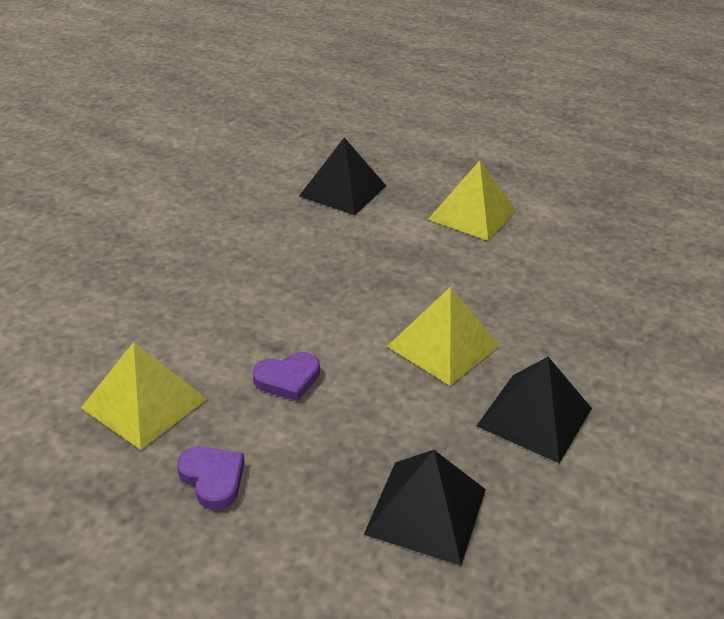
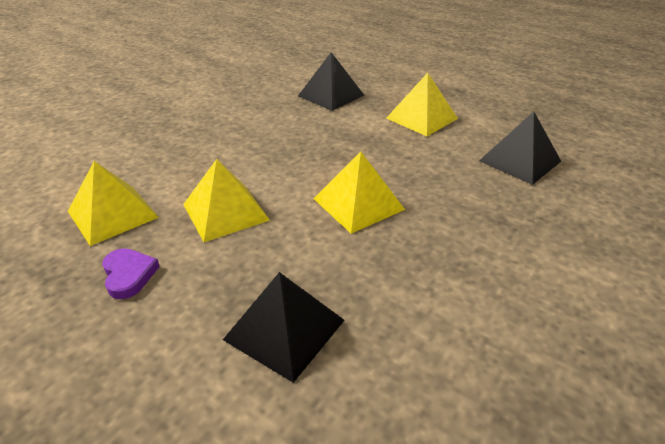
camera: 15 degrees right, 0 degrees up
(288, 379) = (225, 212): purple heart -> yellow pyramid
(534, 417) = (412, 267): black pyramid -> black pyramid (519, 161)

